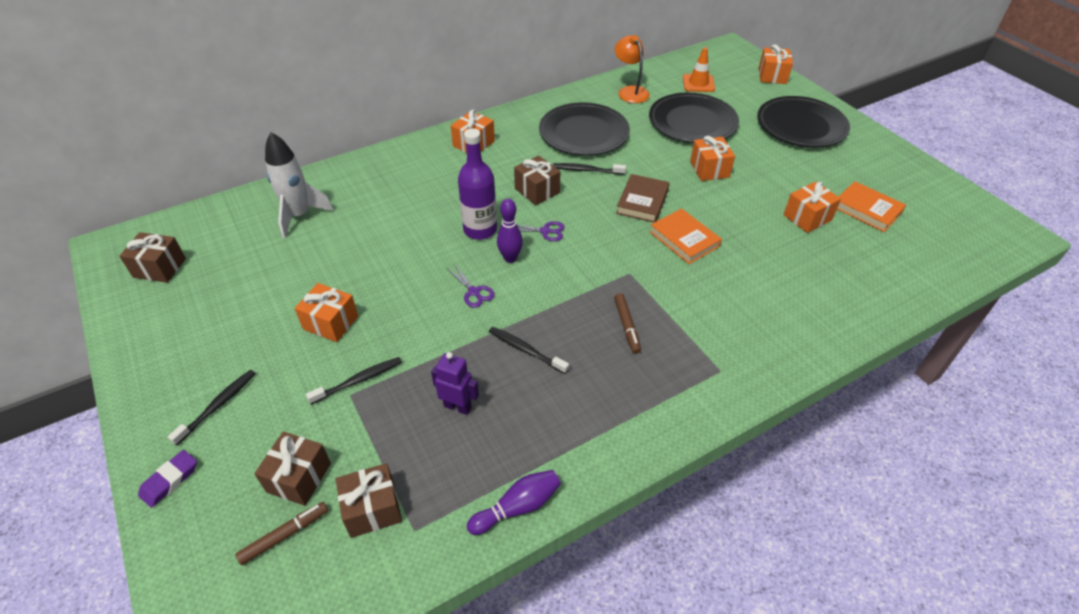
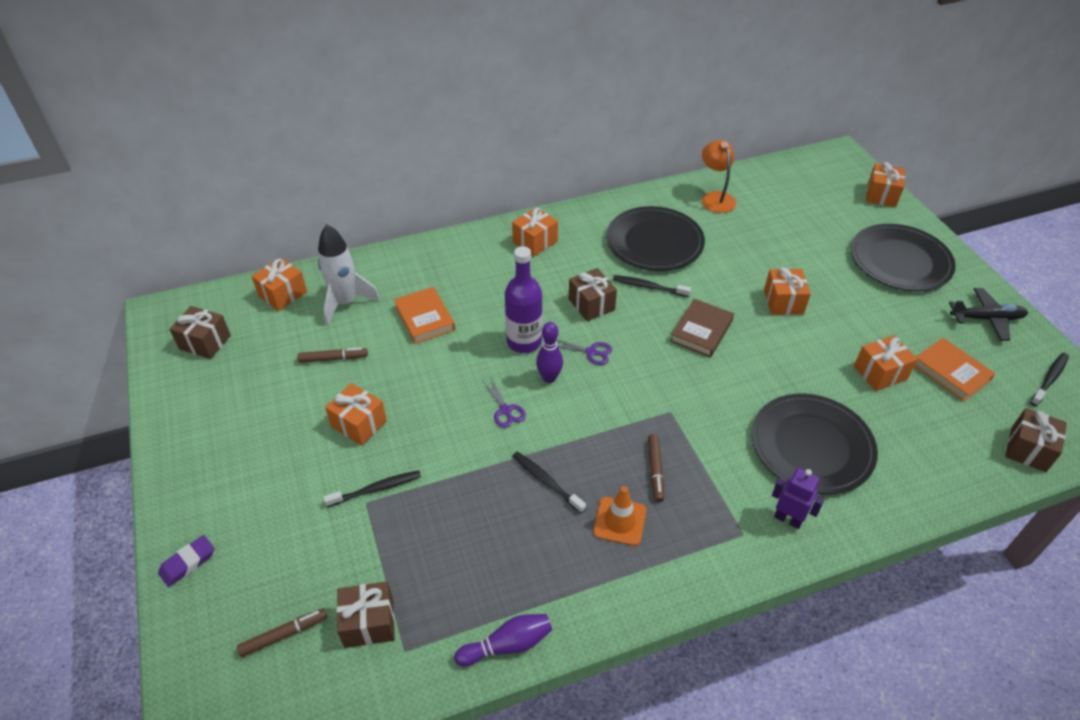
camera: 10 degrees right, 0 degrees up
(218, 406) = (241, 494): black toothbrush -> black toothbrush (1049, 379)
(234, 215) = (283, 294): none -> orange gift
(295, 267) = (333, 358): none -> brown marker
(299, 477) = (305, 580): brown gift -> brown gift (1028, 449)
(458, 406) = (468, 531): purple robot -> purple robot (788, 519)
(684, 239) = (737, 380): orange book -> orange book (425, 318)
(692, 122) = (777, 242): black plate -> black plate (812, 446)
(698, 83) = (794, 196): orange traffic cone -> orange traffic cone (620, 521)
(885, 163) = (987, 319): none -> black plane

